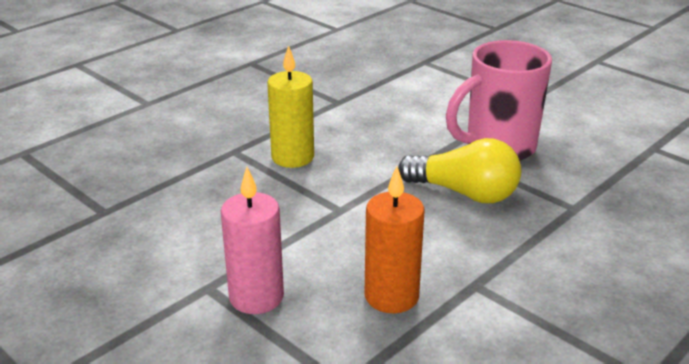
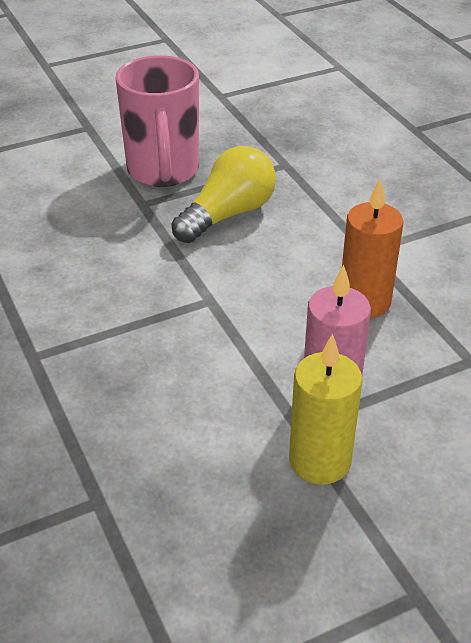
camera: 70 degrees left, 10 degrees up
(292, 157) = (83, 311): yellow candle -> yellow candle (320, 461)

